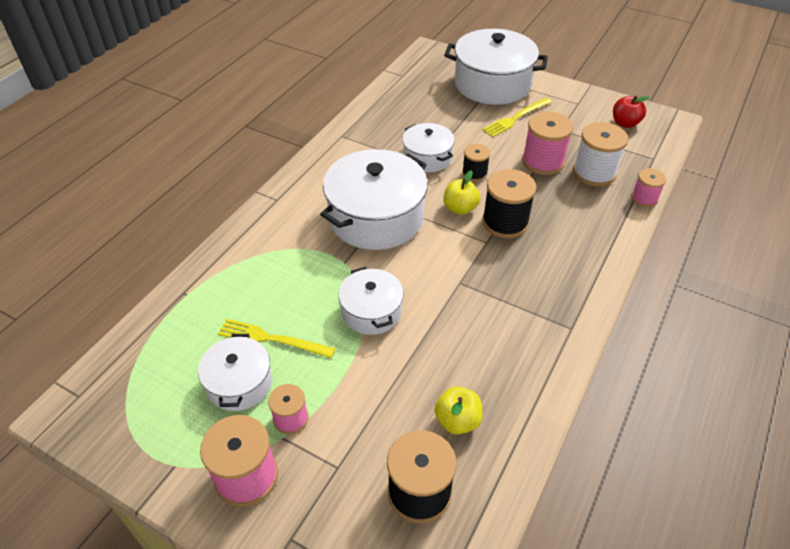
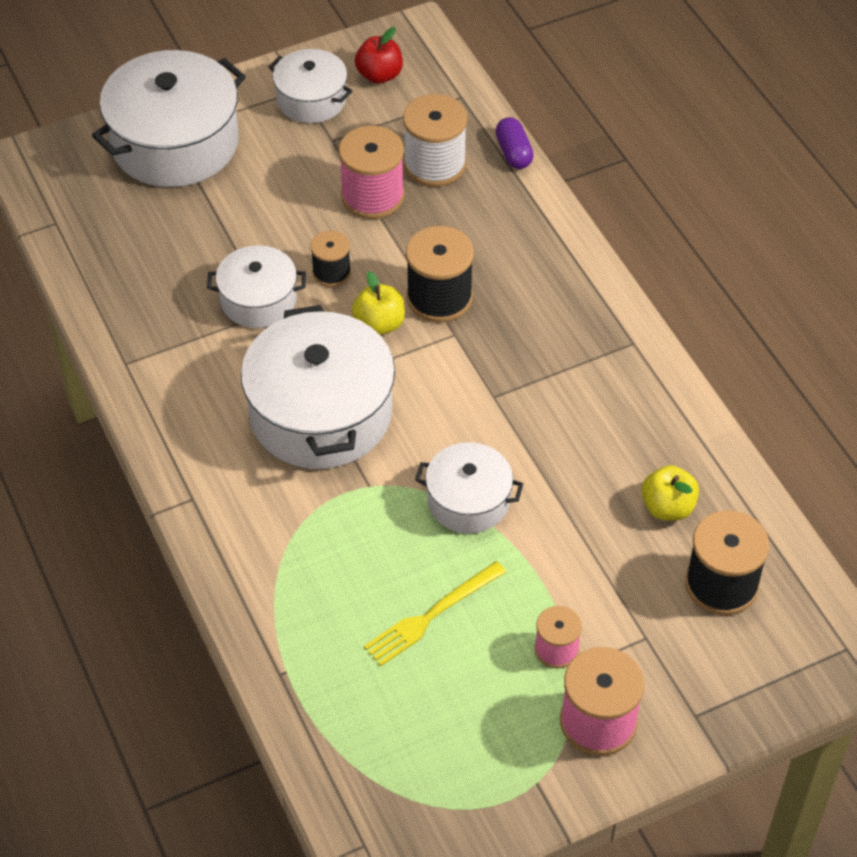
camera: 55 degrees left, 5 degrees up
(239, 383) = (471, 675): white pot -> white pot (311, 99)
(516, 118) = (268, 167): yellow fork -> none
(644, 198) = (514, 152): pink spool -> purple capsule

